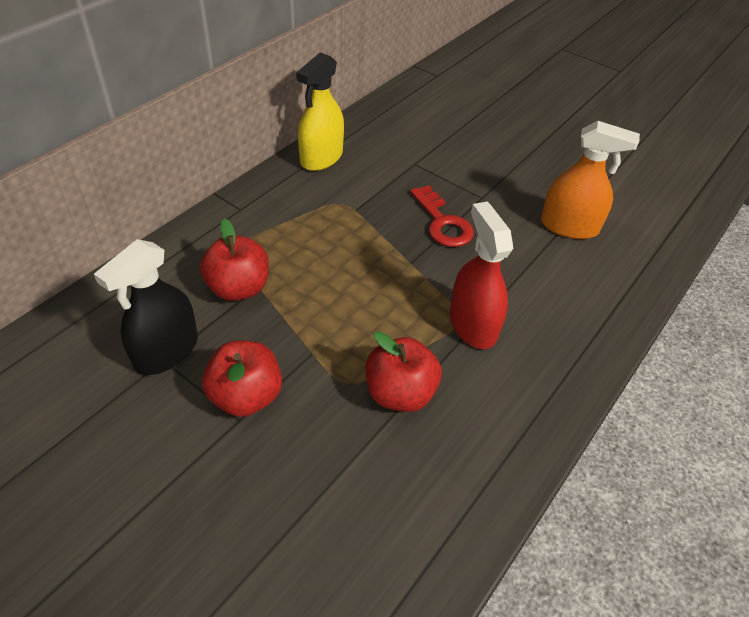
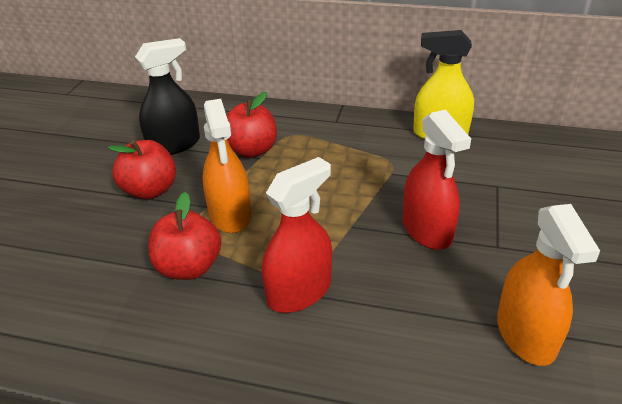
camera: 70 degrees right, 10 degrees down
(166, 351) = (174, 145): black spray bottle -> black spray bottle turned 135 degrees clockwise
(339, 339) = (230, 214): none -> orange spray bottle
(443, 223) = (427, 230): red key -> red spray bottle

